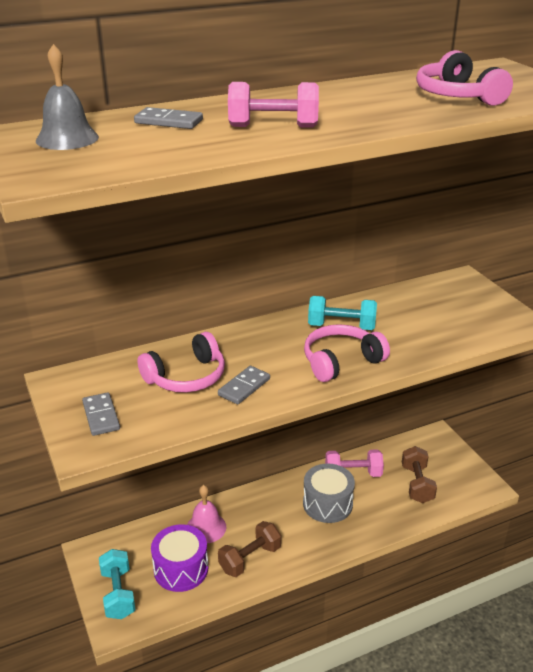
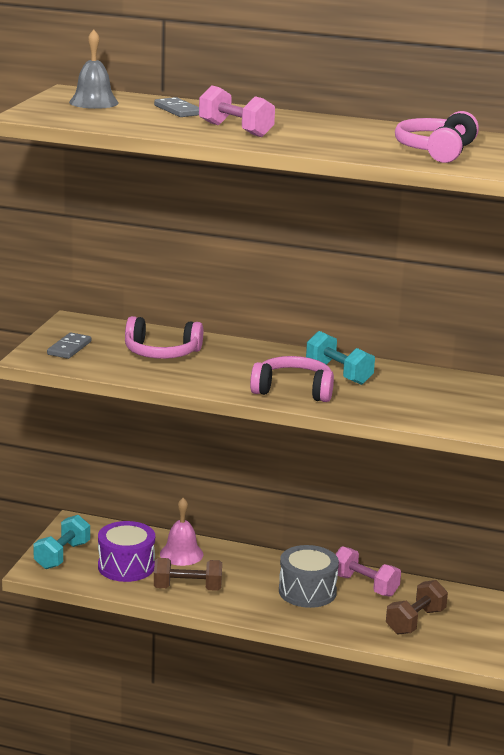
camera: 40 degrees right, 10 degrees down
(244, 387) = (191, 373): grey domino -> none

